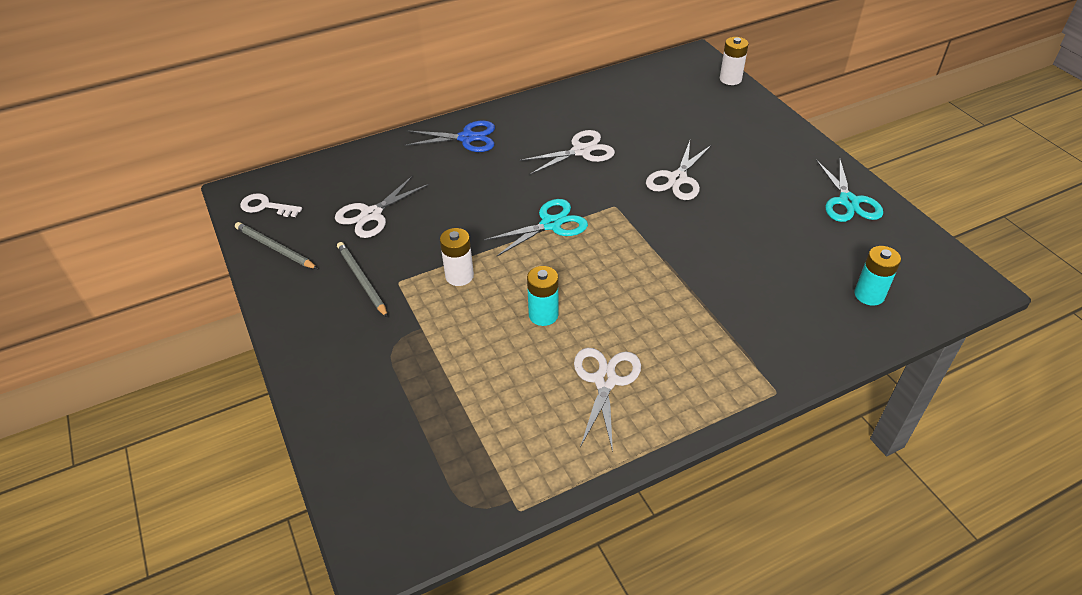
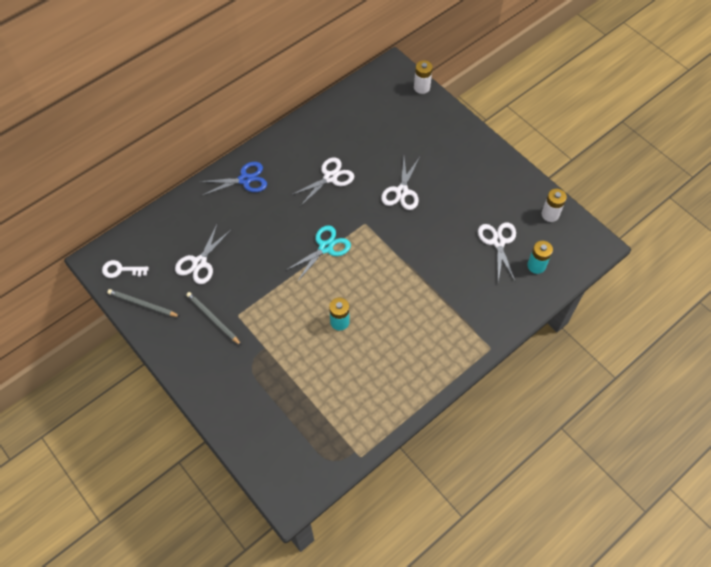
camera: 15 degrees left, 15 degrees up
(459, 276) = (277, 302): white battery -> white battery (550, 214)
(605, 381) = (389, 362): white scissors -> white scissors (498, 242)
(848, 201) = (516, 191): turquoise scissors -> none

